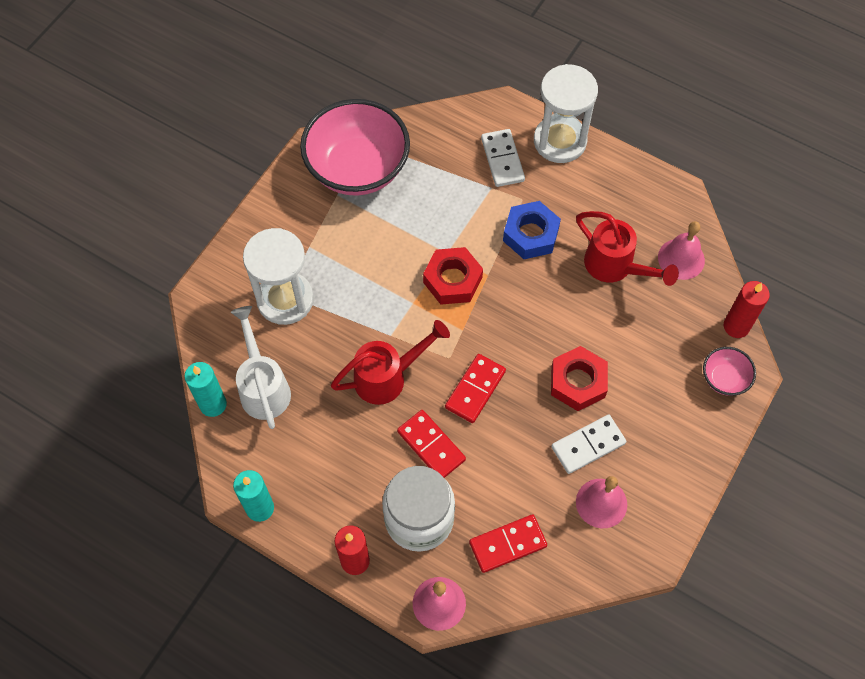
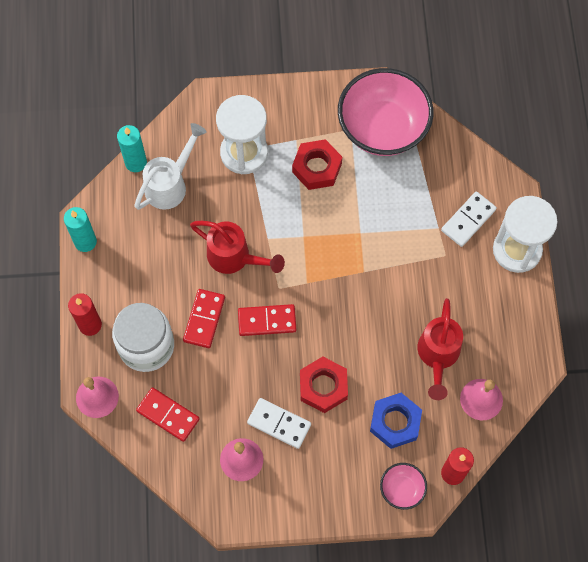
camera: 55 degrees right, 5 degrees up
(452, 280) = (341, 251): red nut -> red nut (316, 168)
(530, 234) = (419, 280): blue nut -> blue nut (395, 422)

